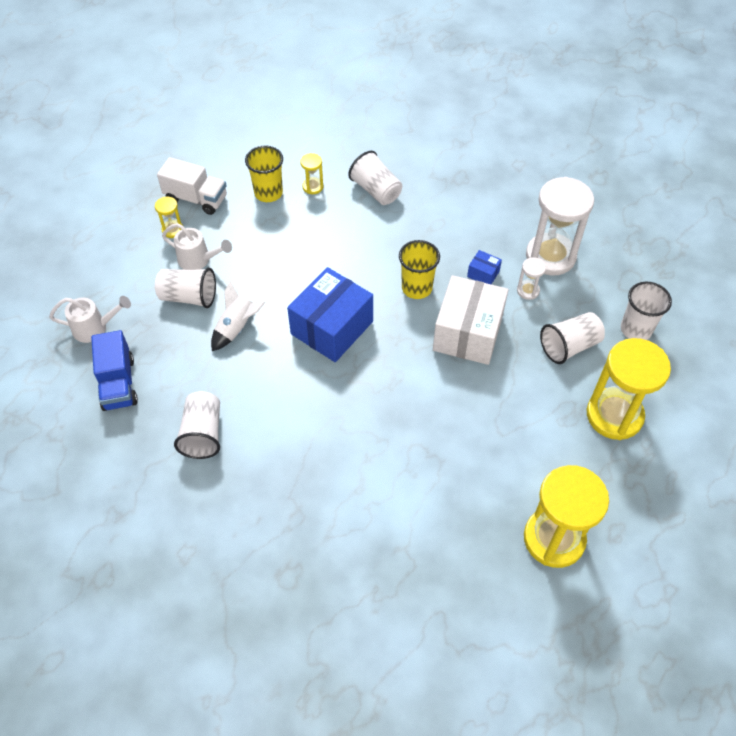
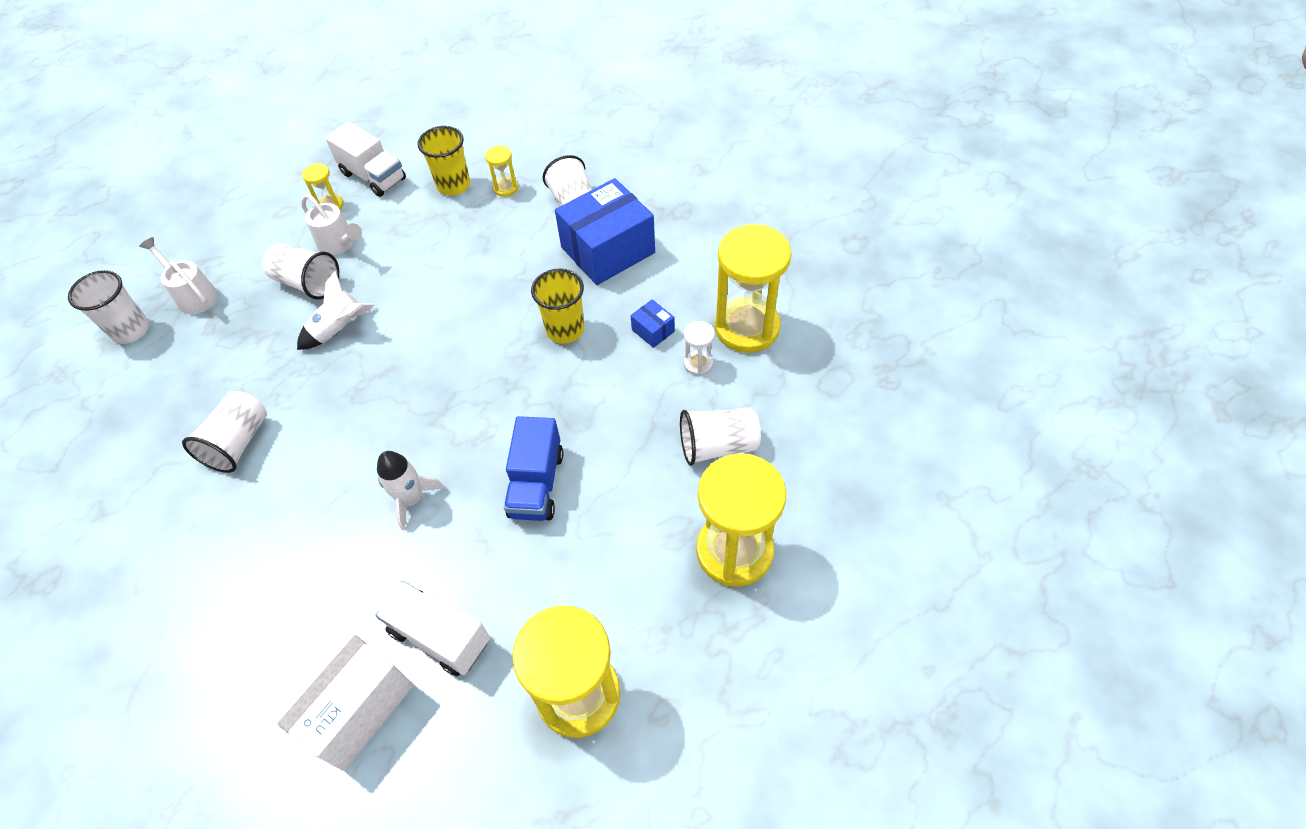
camera: 20 degrees right, 0 degrees up
(95, 328) = (194, 295): white watering can -> white watering can turned 150 degrees counterclockwise
(118, 383) = (183, 362): blue truck -> blue truck (536, 484)
(332, 328) = (444, 354): blue box -> blue box (608, 250)
(364, 440) = (411, 499): none -> white rocket
(436, 528) = (440, 636): none -> white truck
(468, 333) = (599, 398): white box -> white box (348, 701)
(550, 256) = (747, 327): white hourglass -> yellow hourglass
(636, 329) = (815, 445): white cup -> white cup (131, 330)

